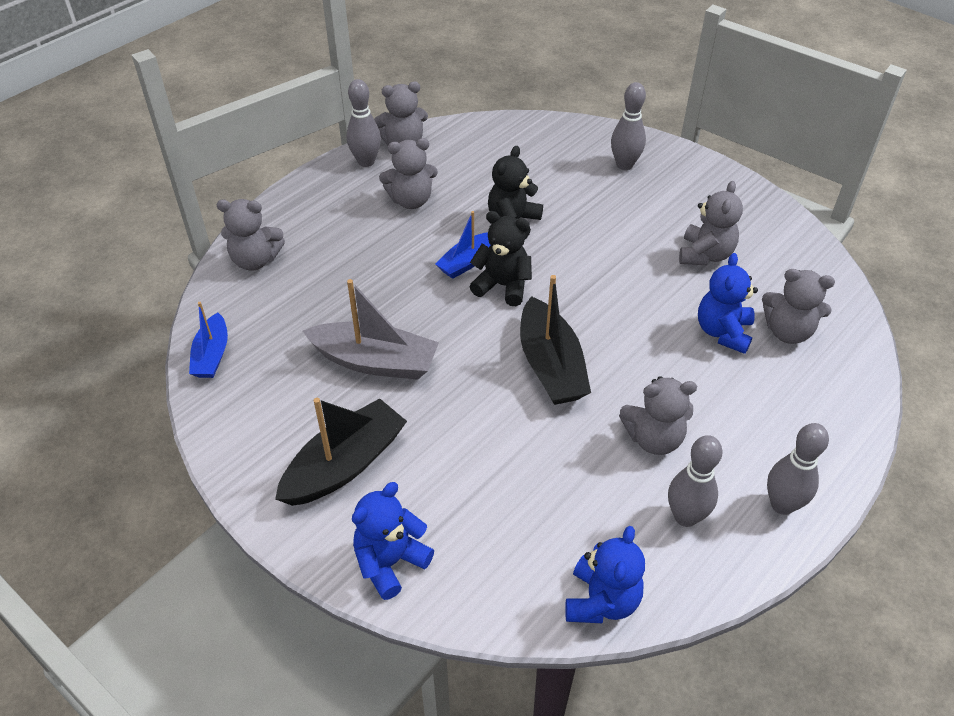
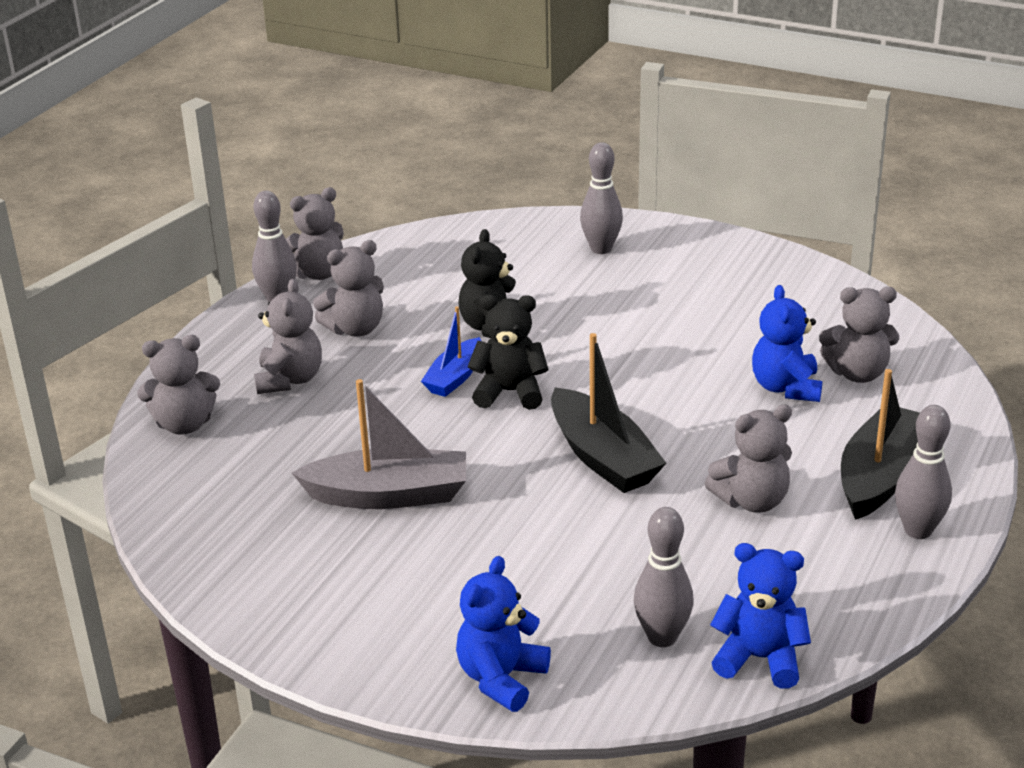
camera: 15 degrees left, 15 degrees down
(212, 355) = (177, 529): blue boat -> none
(344, 465) = (401, 601): black boat -> black boat (880, 476)
(601, 601) = (759, 658): blue teddy bear -> blue teddy bear turned 75 degrees counterclockwise
(685, 517) = (818, 563): grey bowling pin -> grey bowling pin (662, 637)
(705, 255) = (734, 319): grey teddy bear -> grey teddy bear (290, 380)

